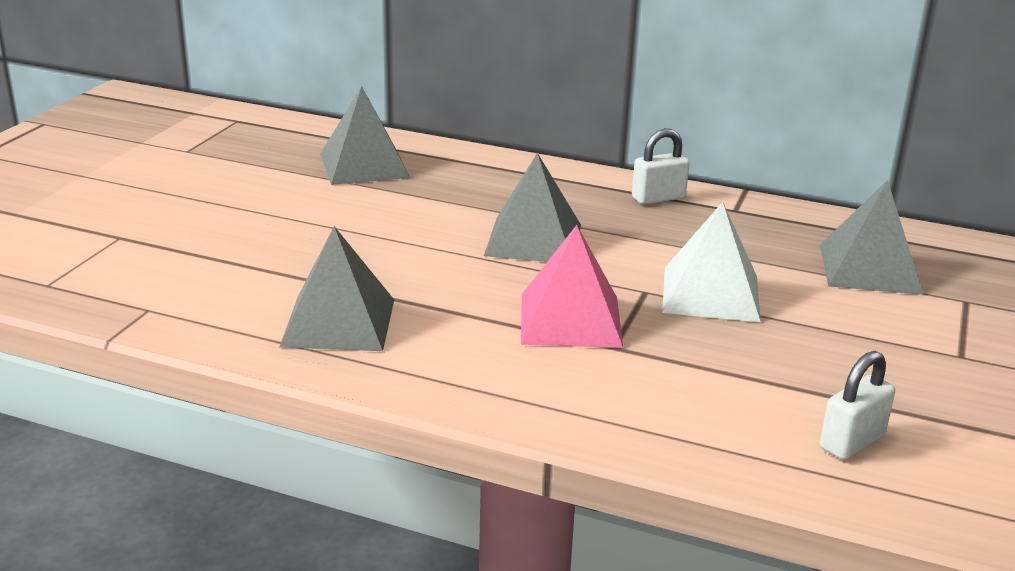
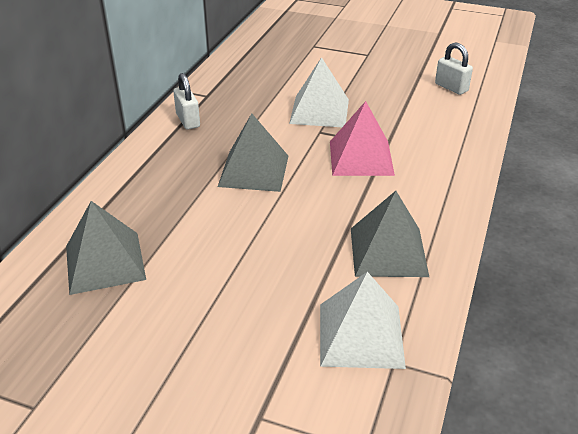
camera: 90 degrees left, 10 degrees up
(198, 293) = (361, 335): none -> white pyramid
(869, 268) = (282, 64): grey pyramid -> none

